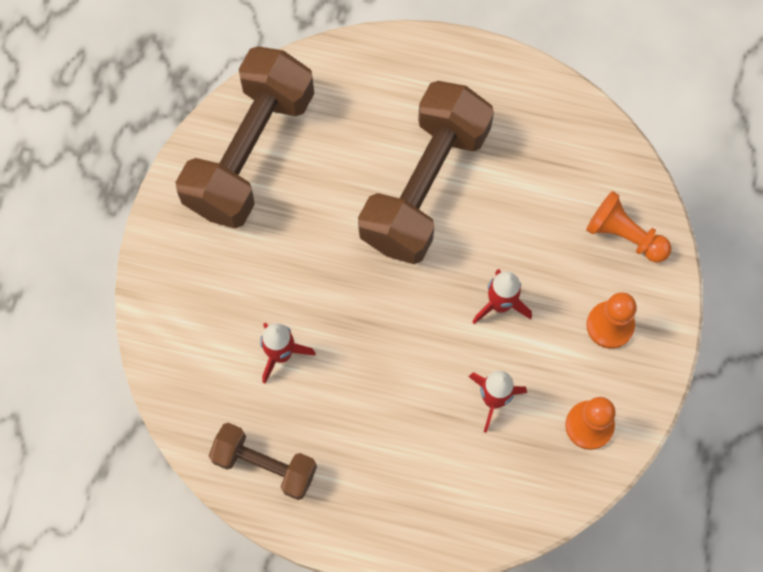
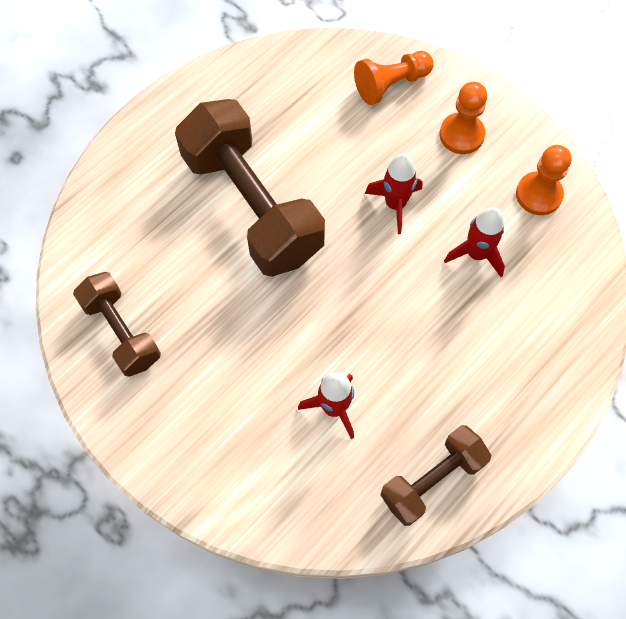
camera: 60 degrees left, 5 degrees down
(250, 151) = (121, 331): brown dumbbell -> brown dumbbell, size x0.55

